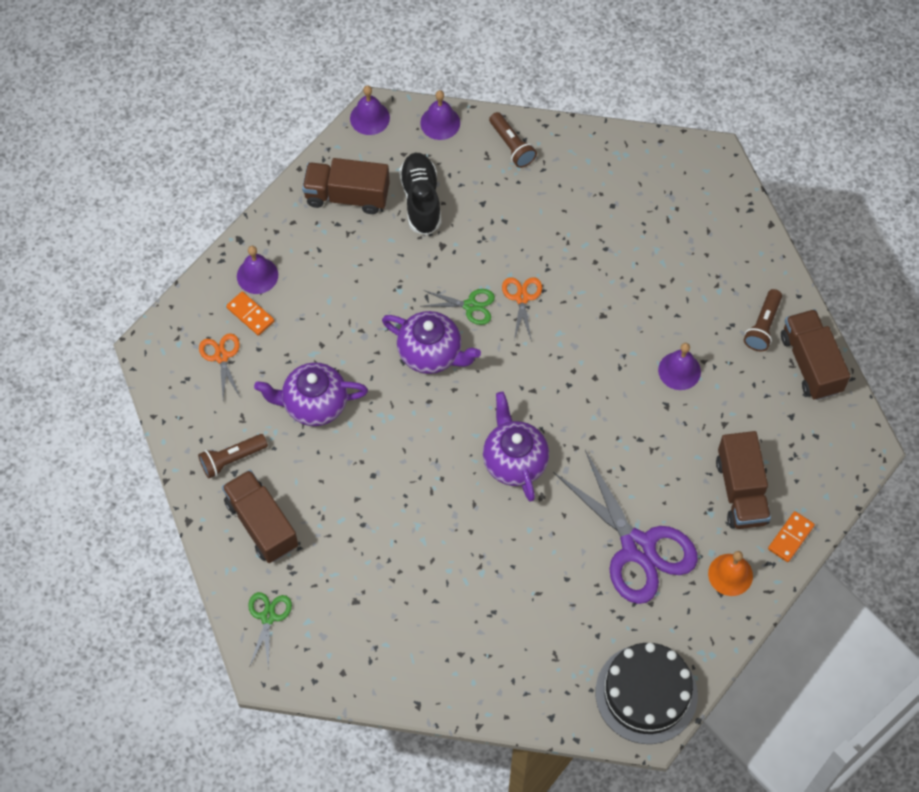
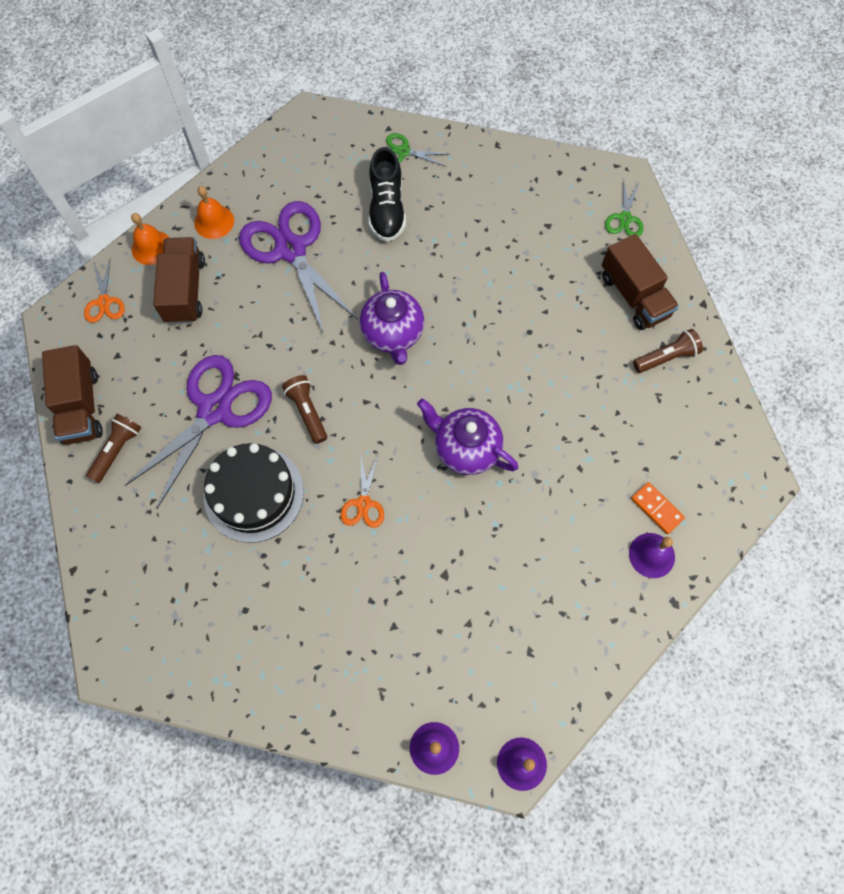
camera: 175 degrees left, 5 degrees up
(221, 356) = (684, 463): orange scissors -> orange scissors (104, 302)
(314, 404) = (587, 405): purple teapot -> none
(347, 196) = (551, 650): brown truck -> none
(421, 200) = (465, 637): black shoe -> black shoe (386, 209)
(470, 306) = (420, 499): green scissors -> green scissors (403, 152)
(512, 146) = (350, 704): brown flashlight -> brown flashlight (307, 412)
(646, 693) = (307, 139): black cake -> black cake (254, 493)
(679, 370) = (215, 410): purple bell -> purple scissors
(790, 537) = (151, 247): orange domino -> orange bell

